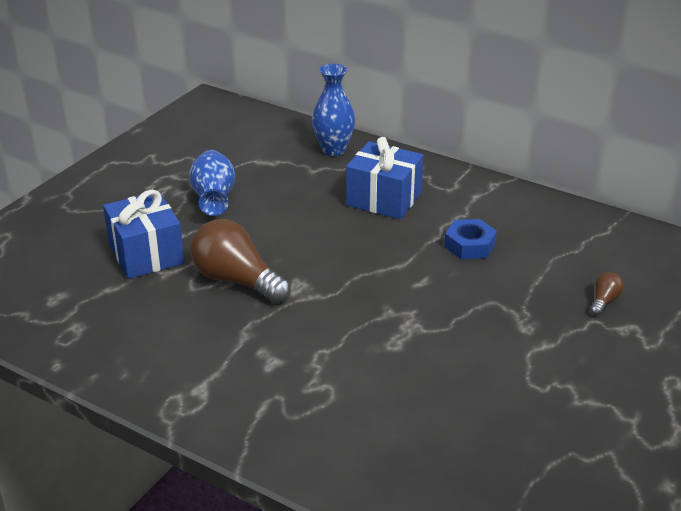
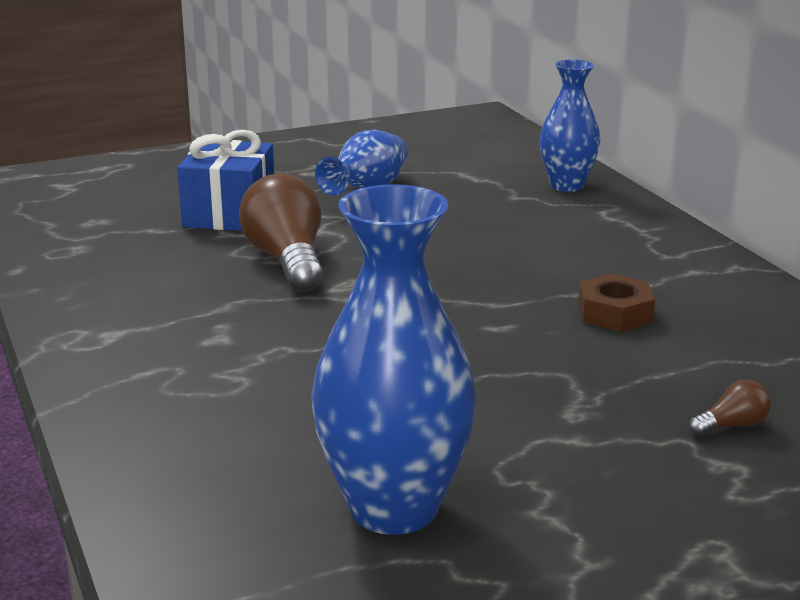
camera: 35 degrees right, 10 degrees down
(383, 199) = (564, 242): blue gift -> none
(469, 245) = (615, 313): blue nut -> brown nut
(512, 434) = (394, 508): none -> blue vase

